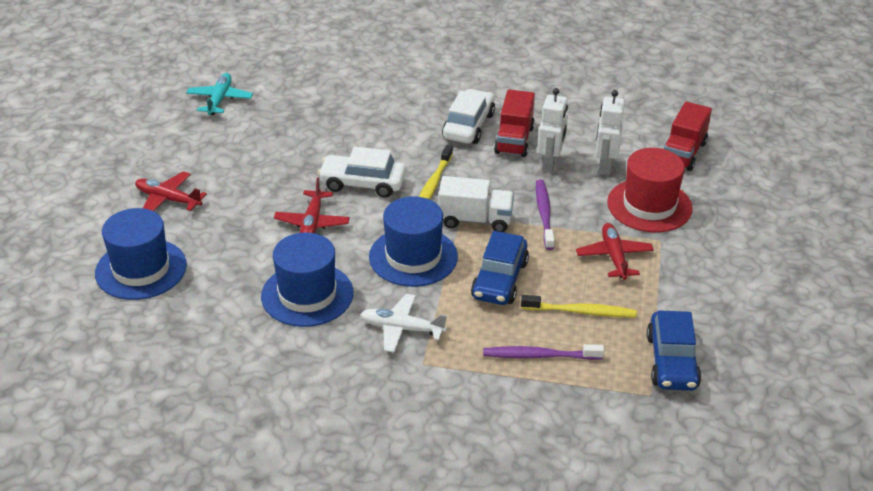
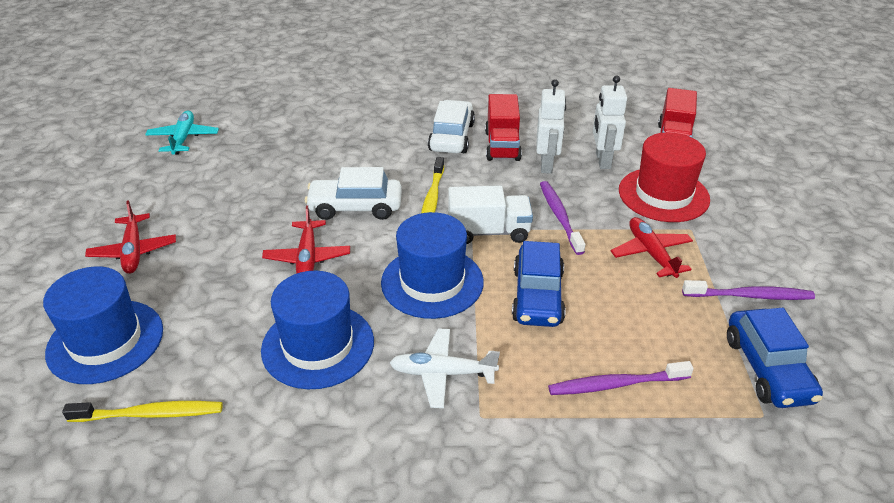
camera: 10 degrees left, 0 degrees up
(168, 199) = (134, 251): red plane -> red plane turned 120 degrees counterclockwise
(581, 312) = (641, 322): yellow toothbrush -> yellow toothbrush (150, 414)
(686, 303) = (750, 296): none -> purple toothbrush

